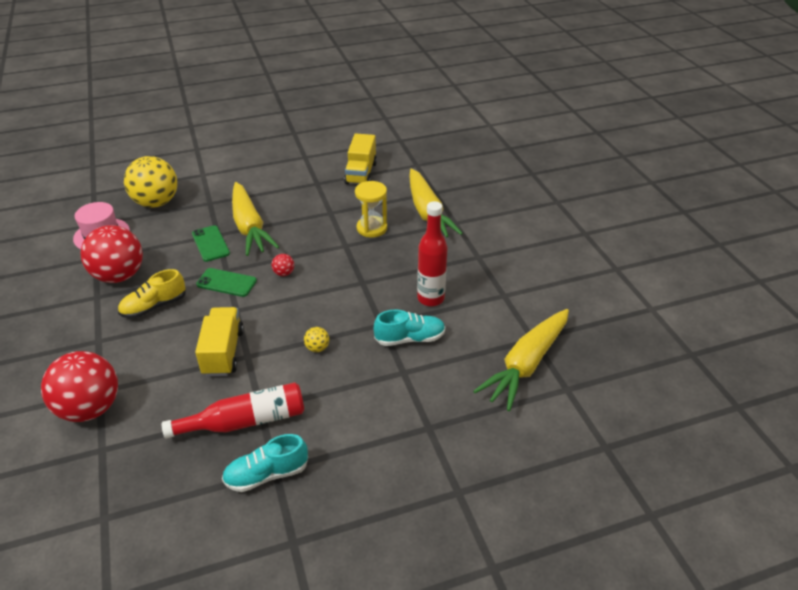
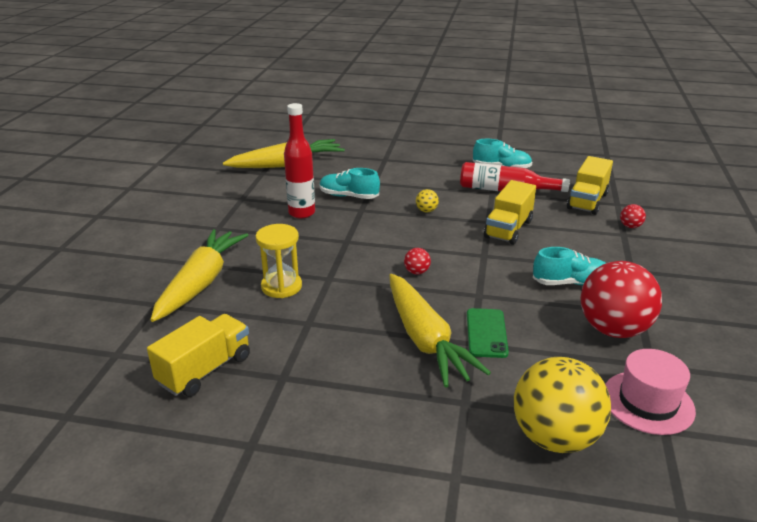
camera: 150 degrees left, 10 degrees down
(90, 408) = (630, 226): red ball -> red ball, size x0.40
(140, 439) = (587, 201): none -> yellow truck
(154, 306) = (570, 283): yellow shoe -> turquoise shoe
(226, 283) = (483, 282): green phone -> none
(249, 227) = (425, 339): yellow carrot -> yellow carrot turned 150 degrees clockwise

